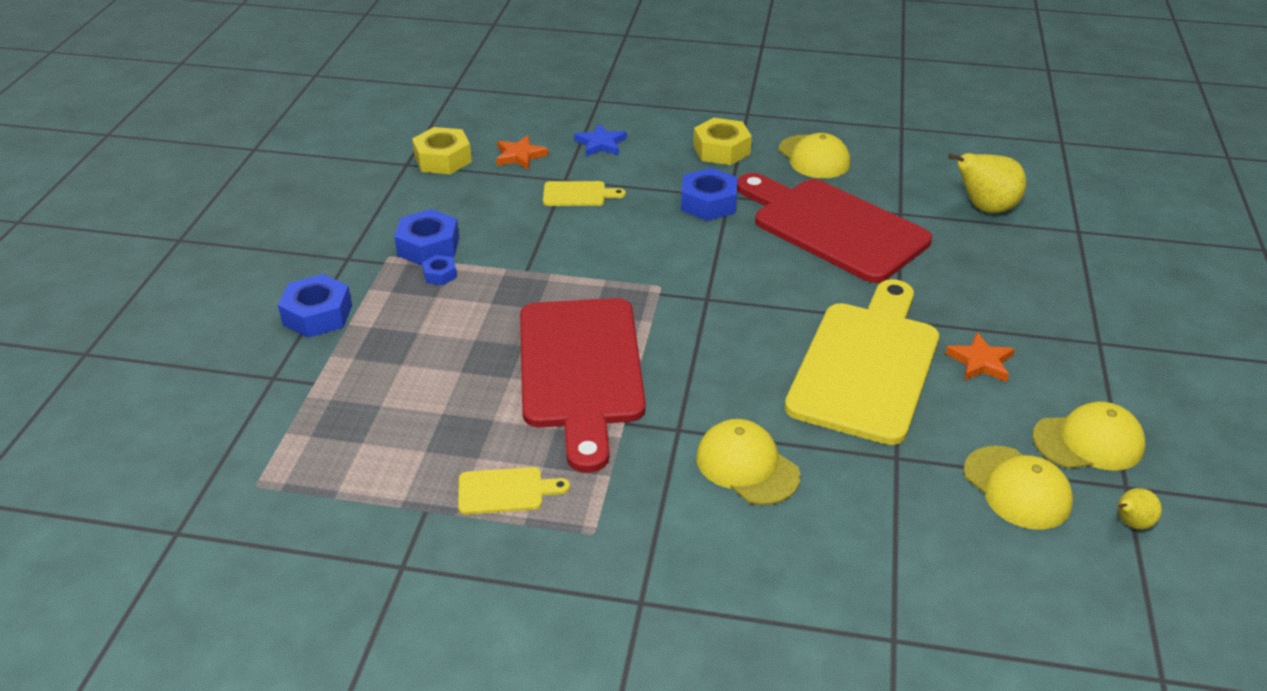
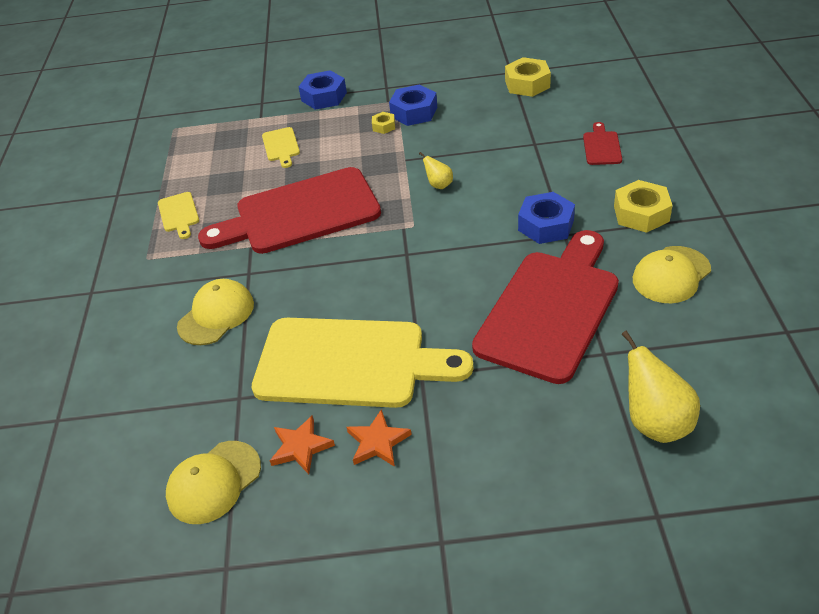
camera: 80 degrees right, 5 degrees up
(440, 275) = (384, 126): blue nut -> yellow nut
(520, 156) = (555, 114): orange star -> orange star (301, 447)
(578, 194) = (517, 155): yellow cutting board -> yellow cutting board (281, 146)
(601, 144) = (602, 146): blue star -> red cutting board
(1088, 442) = (282, 535): yellow cap -> none
(1131, 523) = (179, 571): yellow pear -> yellow pear (439, 185)

